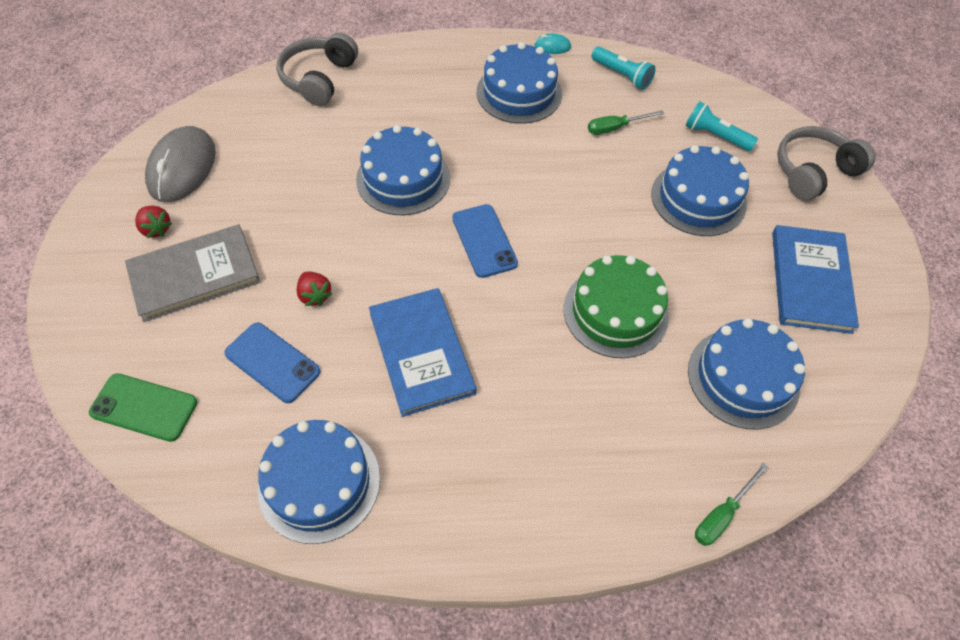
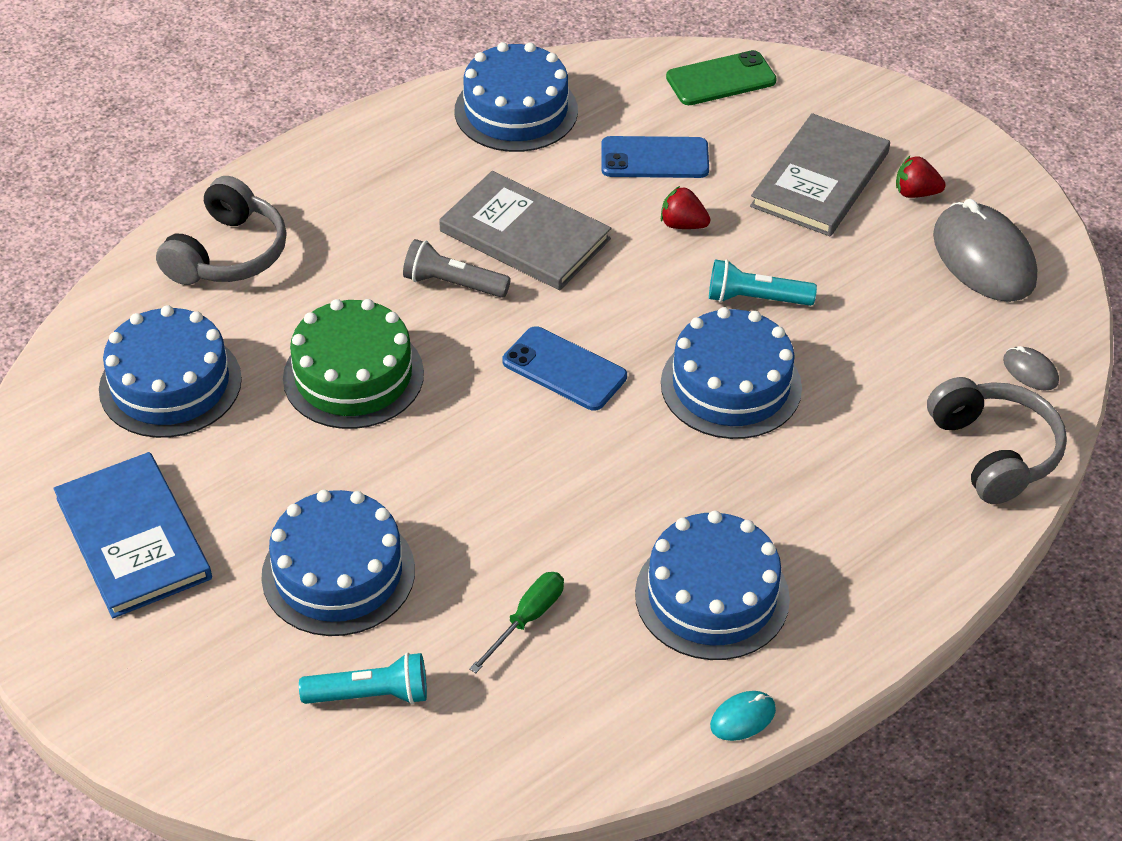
camera: 145 degrees right, 10 degrees down
(250, 101) = (1030, 371): none -> grey mouse
(422, 352) = (524, 235): blue book -> grey book
(501, 342) = (453, 284): none -> grey flashlight
(622, 75) = (589, 726): turquoise flashlight -> turquoise flashlight (756, 299)
(722, 515) = (137, 260): green screwdriver -> none
(813, 171) = (191, 716): grey headphones -> grey headphones (228, 253)

